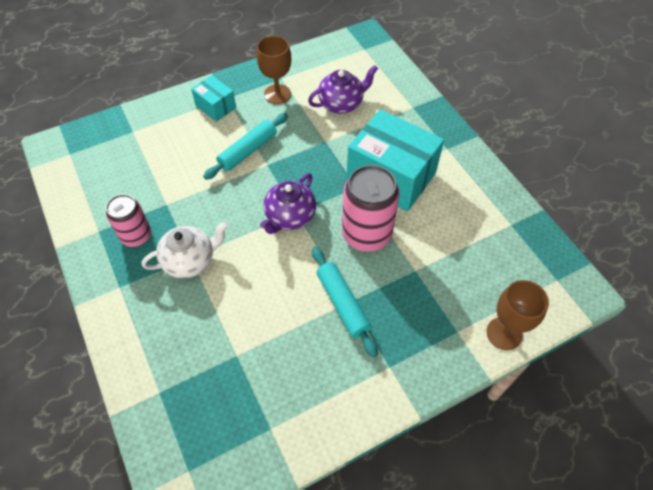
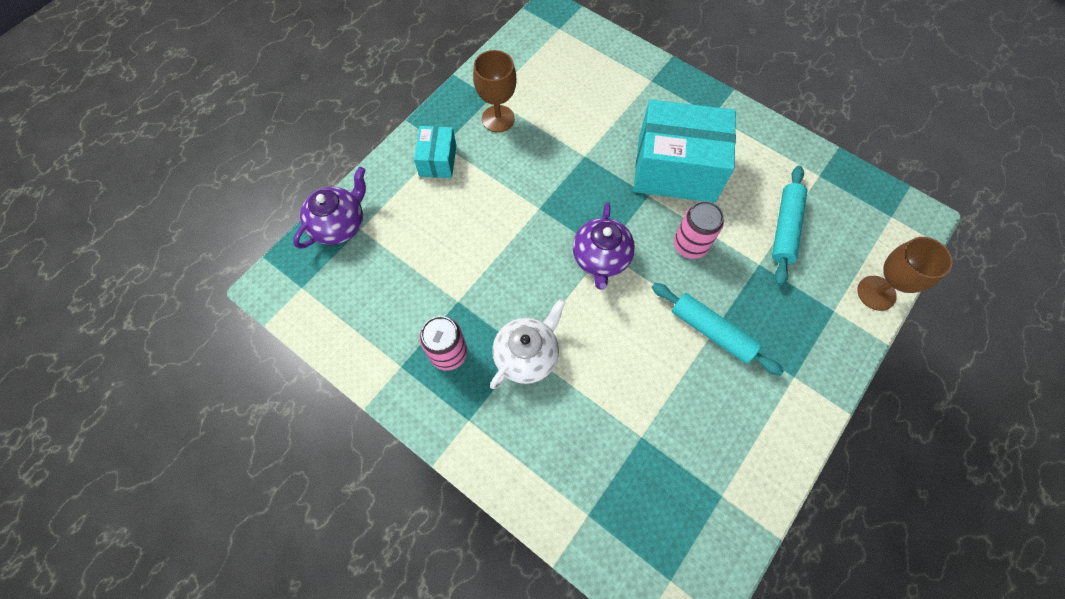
camera: 25 degrees left, 10 degrees up
(215, 107) = (438, 160): turquoise box -> turquoise box turned 75 degrees clockwise
(248, 151) = (508, 200): turquoise rolling pin -> turquoise rolling pin (785, 228)
(341, 104) = (575, 104): purple teapot -> purple teapot (339, 225)
(366, 234) = (690, 245): pink can -> pink can, size x0.63

